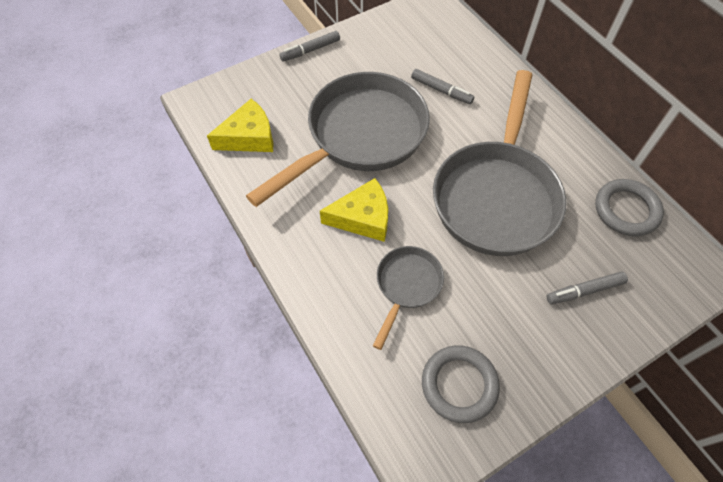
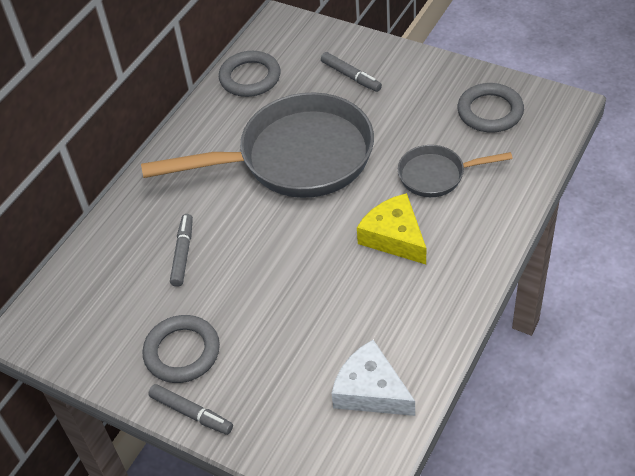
camera: 115 degrees left, 10 degrees down
(249, 137) = (370, 390): yellow cheese -> white cheese
(358, 61) = (182, 352): none -> grey ring
(360, 136) = (297, 290): grey pan -> none

